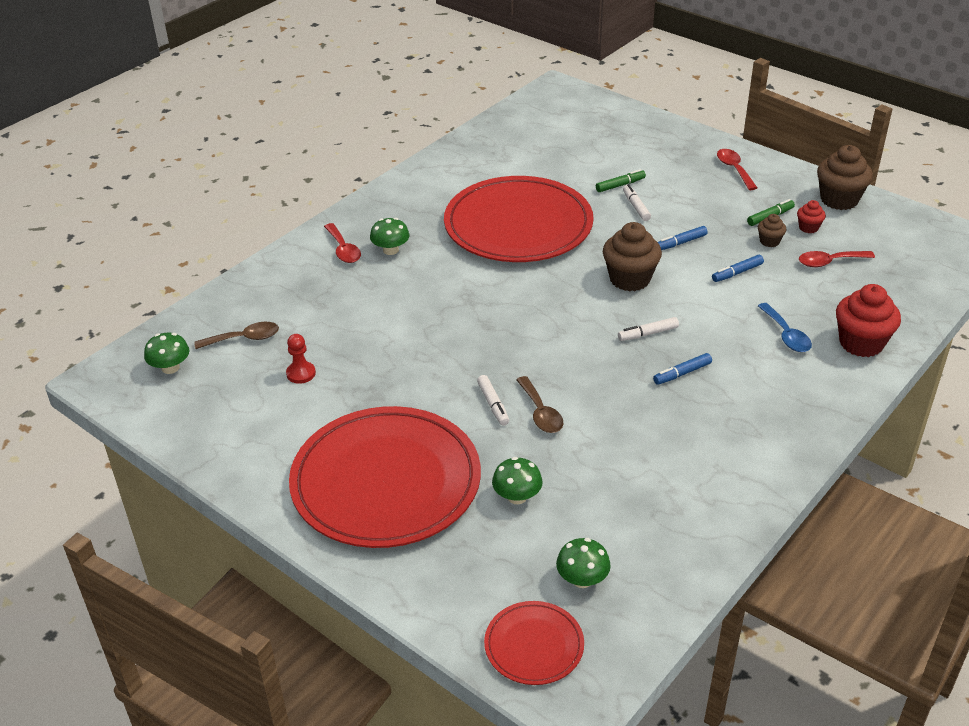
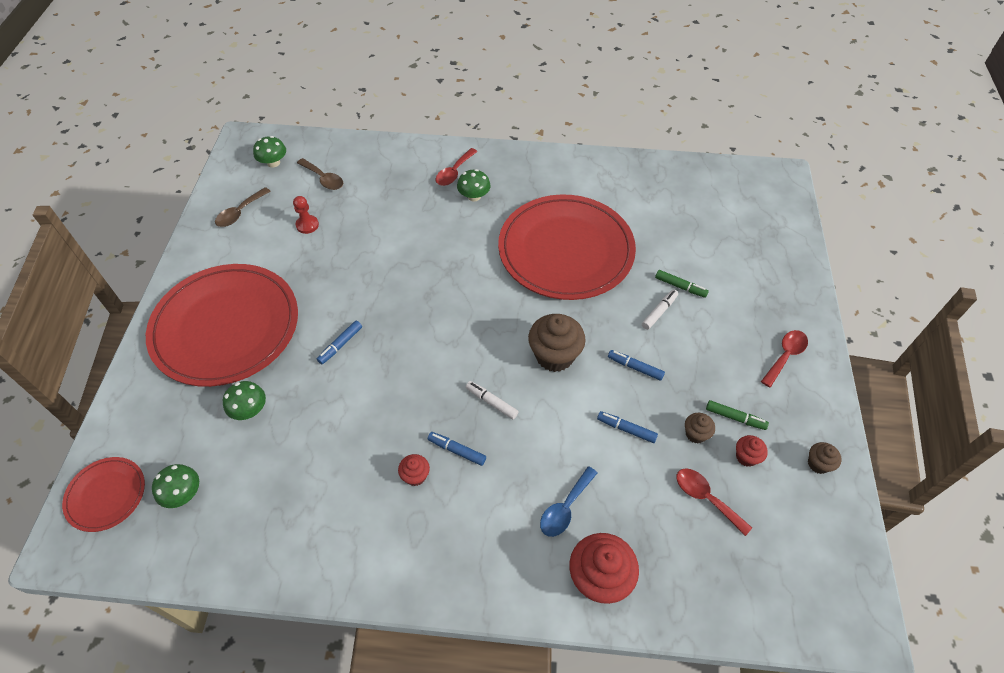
camera: 55 degrees right, 15 degrees up
(493, 404) = (340, 345): white marker -> blue marker
(541, 413) = (349, 378): brown spoon -> brown spoon (240, 213)
(689, 408) = (415, 476): none -> red cupcake
(839, 200) = (818, 464): brown cupcake -> brown cupcake, size x0.50

